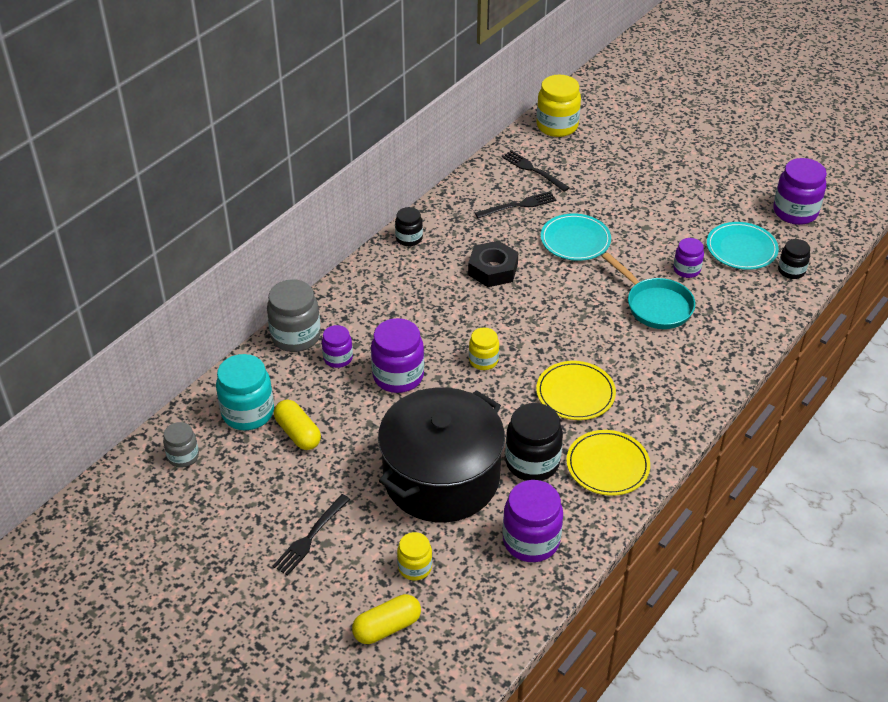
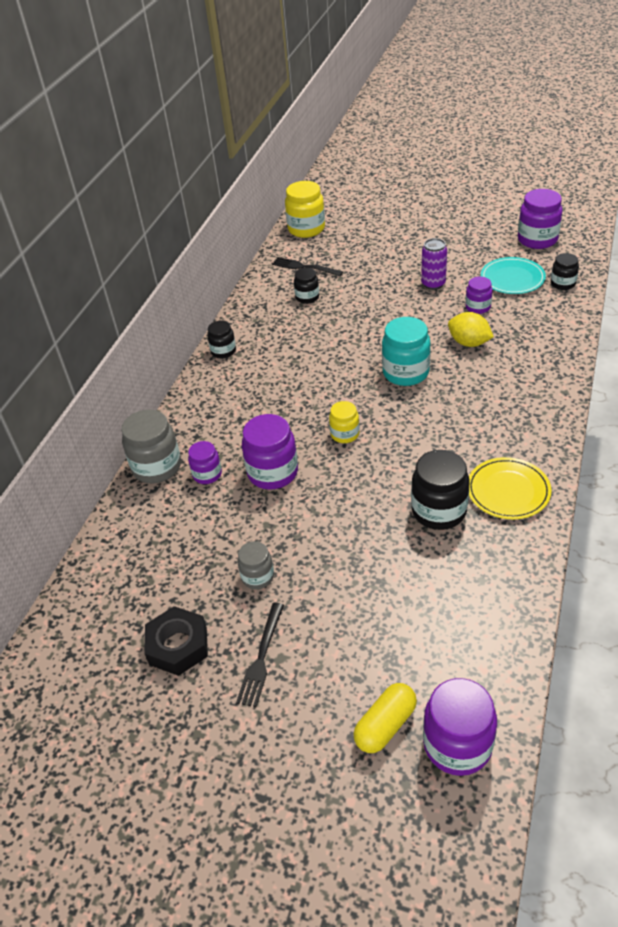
camera: 15 degrees left, 0 degrees up
(183, 456) = (92, 619): grey jar -> grey jar (257, 577)
(248, 412) = (141, 554): turquoise jar -> turquoise jar (405, 372)
(298, 433) = (200, 557): yellow capsule -> none
(415, 567) = (381, 651): yellow jar -> none
(441, 477) = (361, 553): black pot -> none
(493, 269) = (312, 355): black nut -> black nut (178, 646)
(519, 205) = (307, 297): black fork -> black jar
(531, 541) = (478, 585): purple jar -> purple jar (457, 744)
(575, 240) = (371, 311): turquoise plate -> none
(575, 393) = (443, 437): yellow plate -> none
(655, 229) = (433, 284): none -> purple can
(655, 305) = (469, 343): turquoise pan -> yellow lemon

